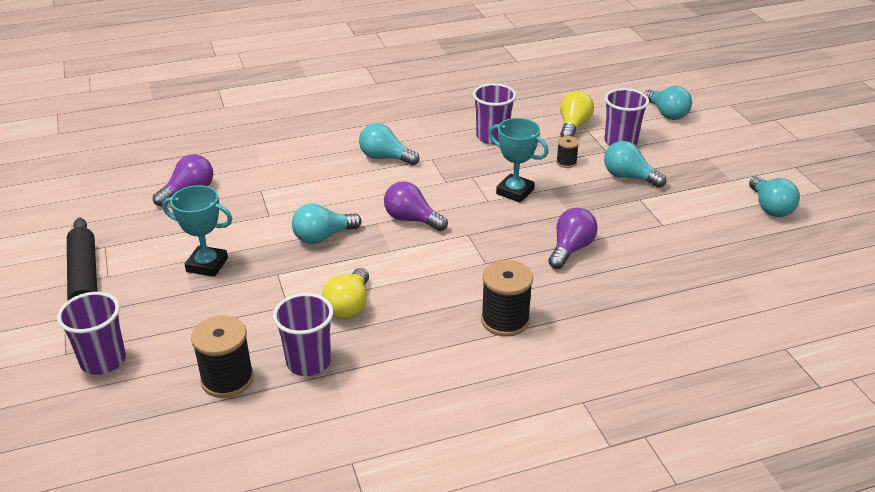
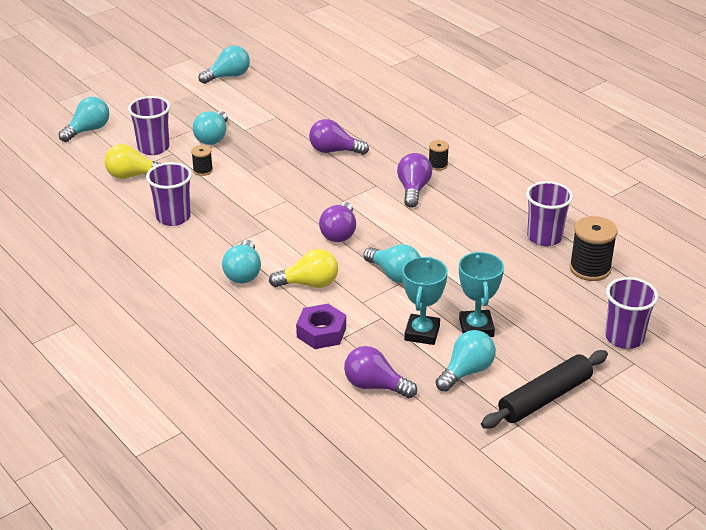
camera: 110 degrees left, 0 degrees up
(158, 243) = (466, 371): none -> turquoise light bulb
(275, 180) = (321, 332): none -> purple nut
(349, 306) = (473, 236): yellow light bulb -> yellow light bulb (309, 284)
(462, 287) = (413, 189): none -> purple light bulb
(505, 320) = (438, 165): black spool -> black spool, size x0.53
(515, 192) = (266, 188): turquoise trophy -> turquoise trophy (422, 333)

